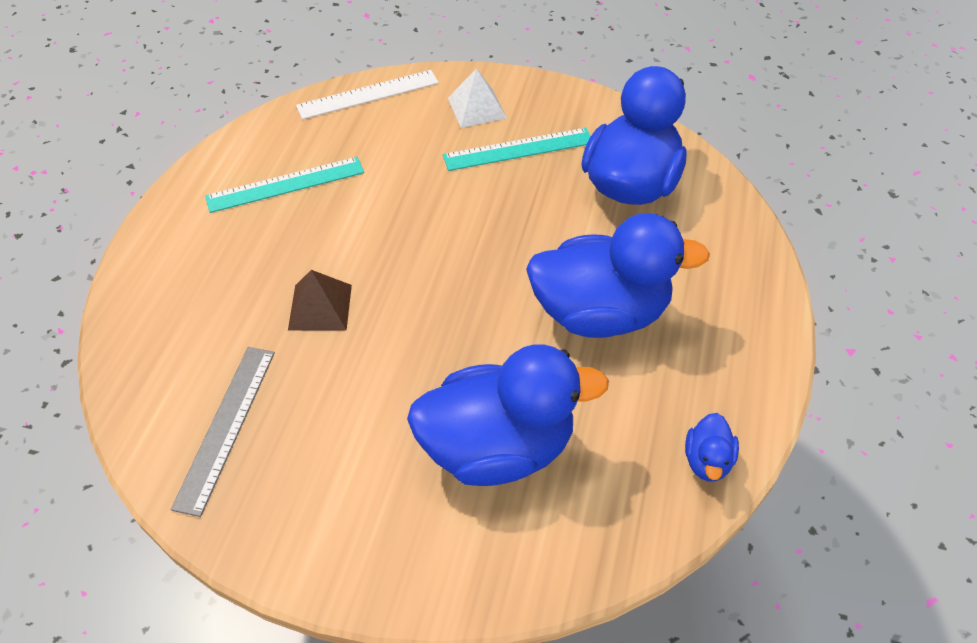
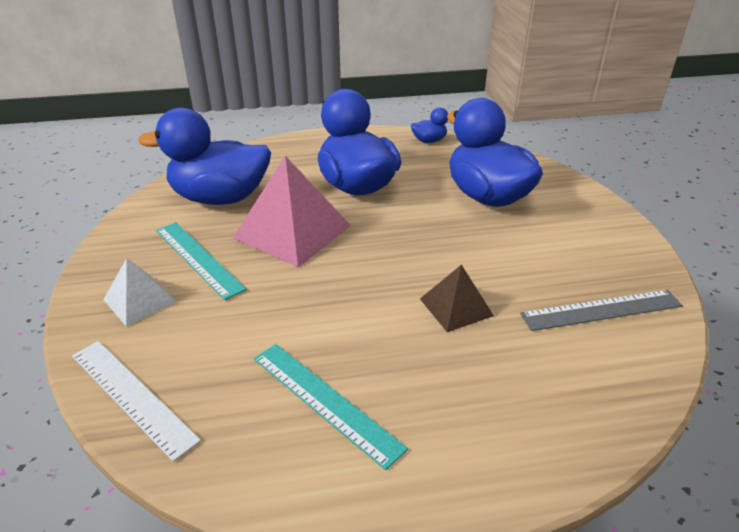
camera: 115 degrees left, 15 degrees down
(527, 225) = (292, 231): none -> pink pyramid

